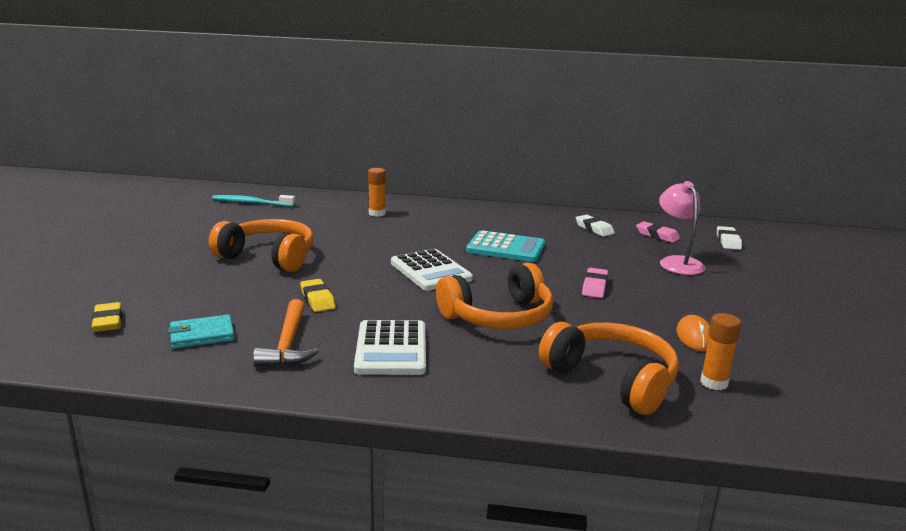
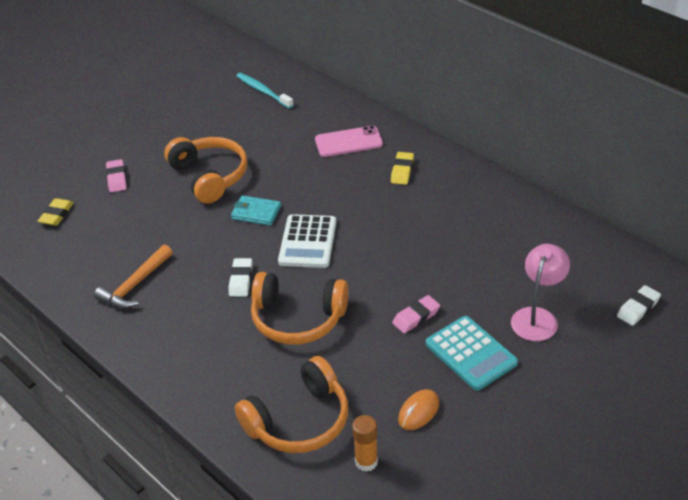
camera: 40 degrees right, 20 degrees up
(202, 335) = (95, 252): turquoise wallet -> turquoise wallet (256, 213)
(317, 299) = (195, 244): yellow eraser -> yellow eraser (402, 171)
(377, 213) = (348, 142): orange glue stick -> pink phone
(391, 349) = (191, 319): white calculator -> none
(506, 248) = (403, 234): turquoise calculator -> turquoise calculator (471, 353)
(594, 229) = (521, 237): white eraser -> white eraser (241, 280)
(612, 379) = (299, 421): orange headphones -> orange headphones turned 60 degrees clockwise
(657, 235) = (573, 270): pink eraser -> pink eraser (117, 178)

